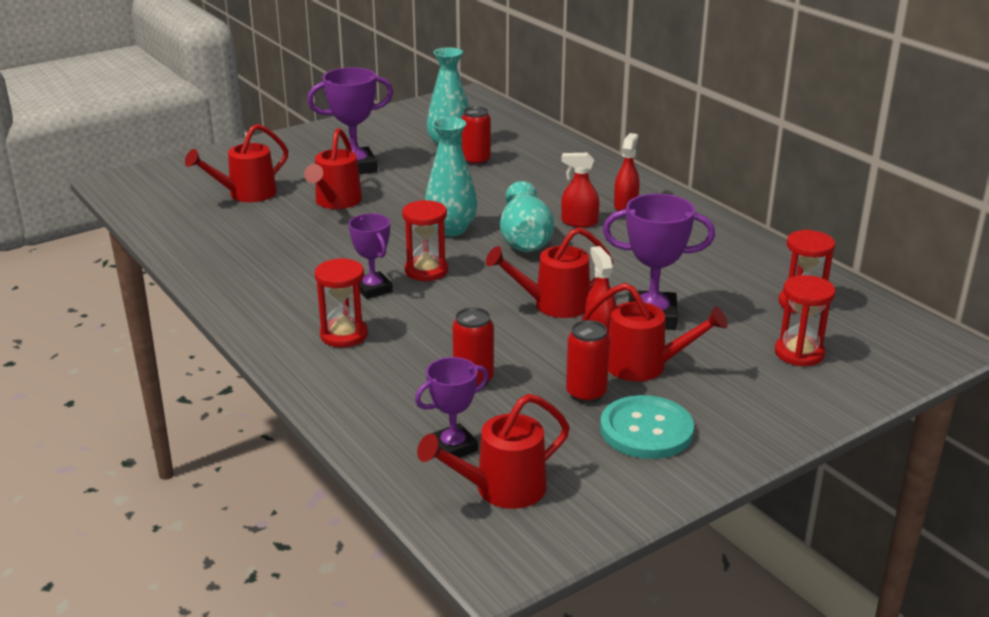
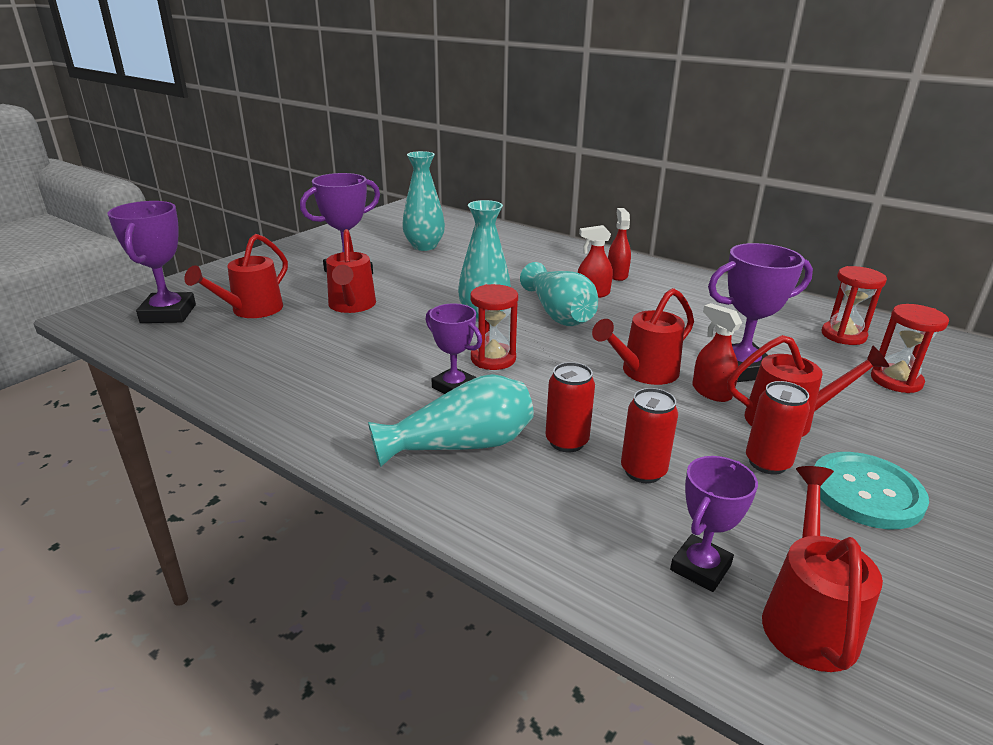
camera: 20 degrees left, 0 degrees up
(176, 187) = (168, 314): none -> purple trophy
(344, 335) = (461, 445): red hourglass -> turquoise vase
(476, 161) = (457, 255): red can -> red can (566, 442)
(500, 490) = (807, 617): red watering can -> red watering can turned 150 degrees clockwise

